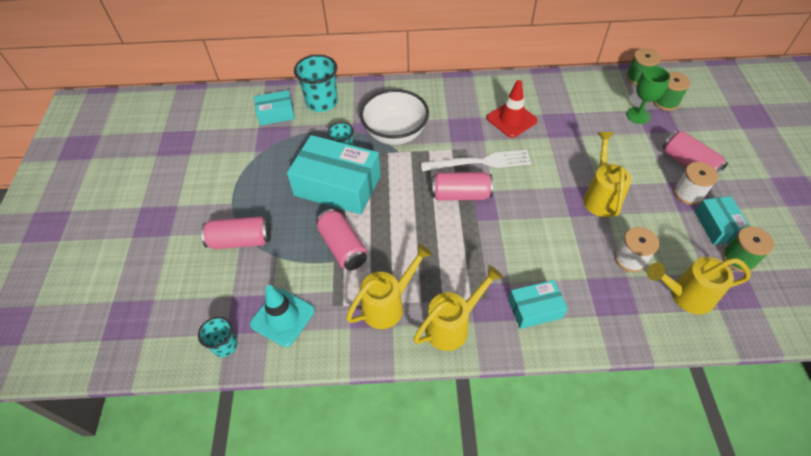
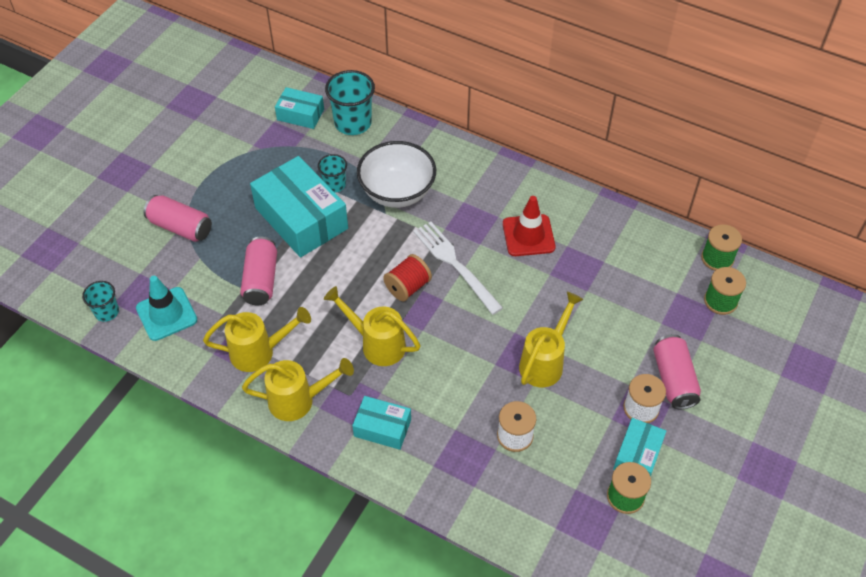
camera: 30 degrees right, 0 degrees up
(460, 194) = (407, 287): pink can -> red spool
(480, 162) = (455, 264): white fork -> white fork turned 150 degrees counterclockwise
(638, 115) = (672, 300): green goblet -> none
(685, 295) = (534, 497): yellow watering can -> yellow watering can (377, 344)

